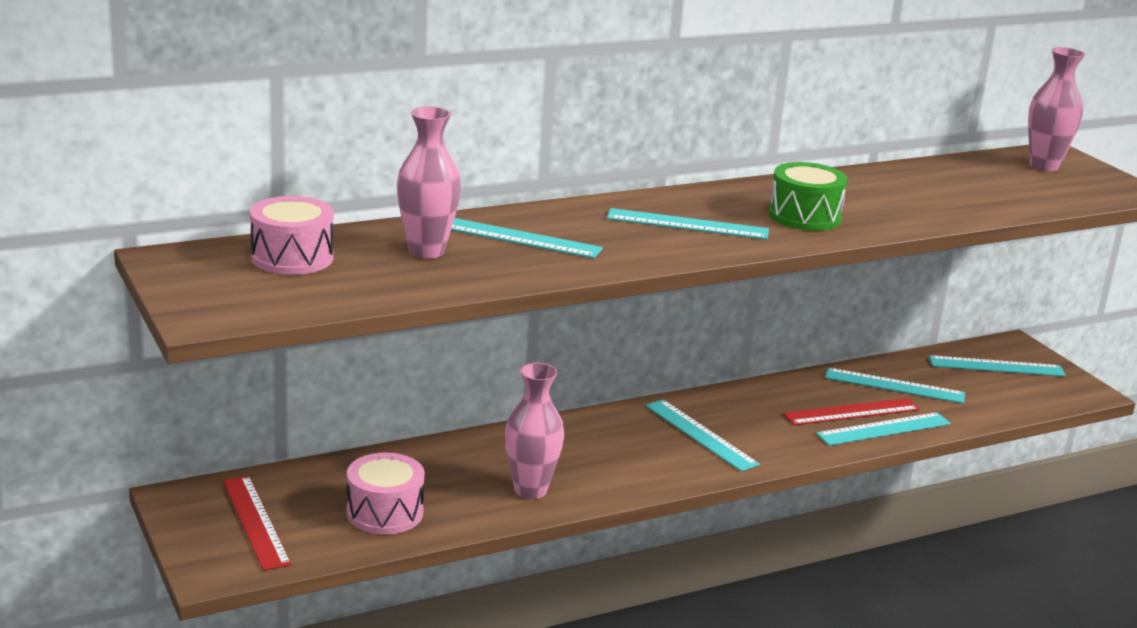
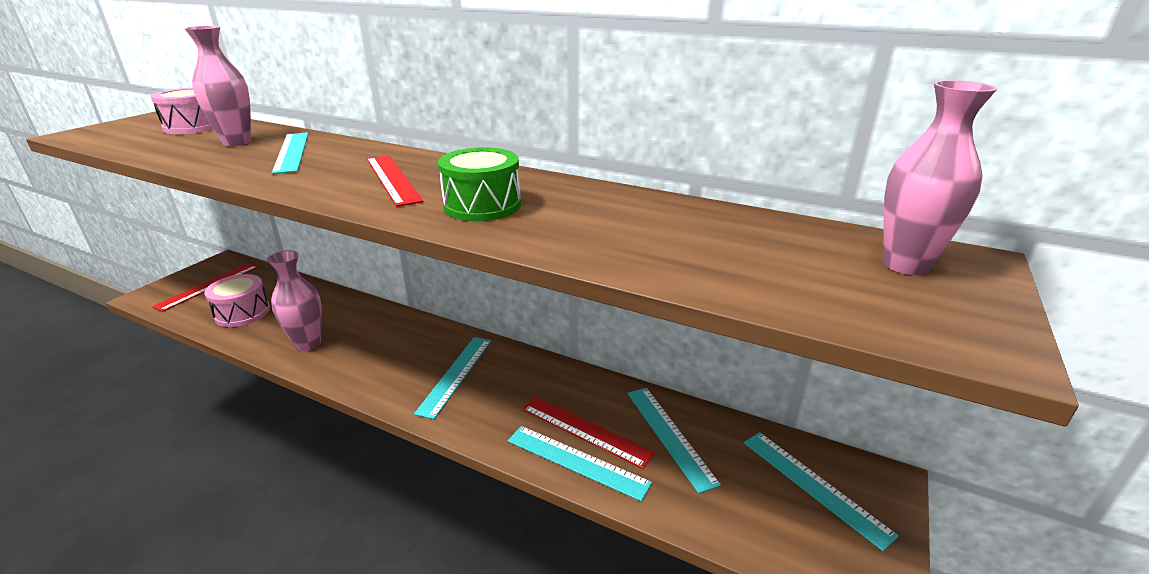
camera: 55 degrees right, 5 degrees up
(687, 224) = (392, 179): turquoise ruler -> red ruler

